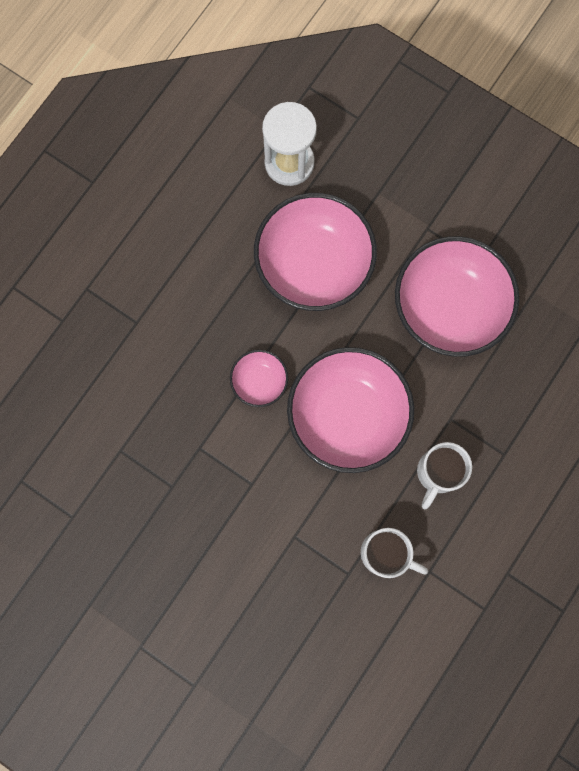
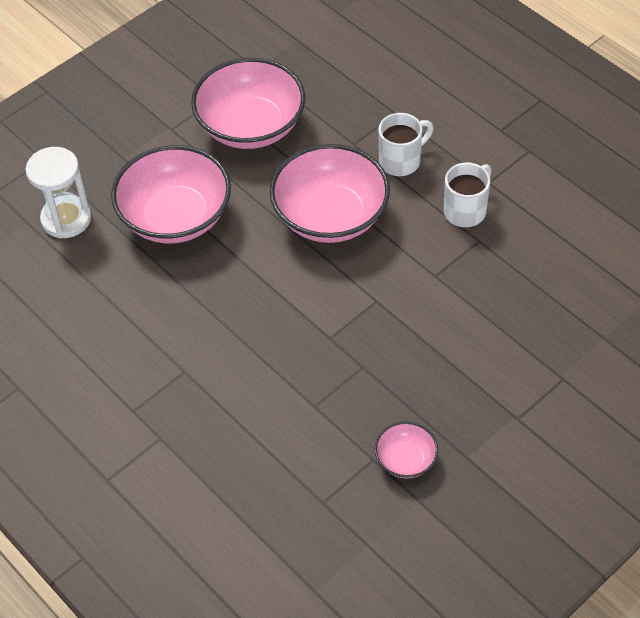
camera: 75 degrees left, 25 degrees down
(259, 381) = (278, 278): pink bowl -> pink bowl (405, 460)
(437, 473) = (401, 161): white mug -> white mug turned 75 degrees counterclockwise

